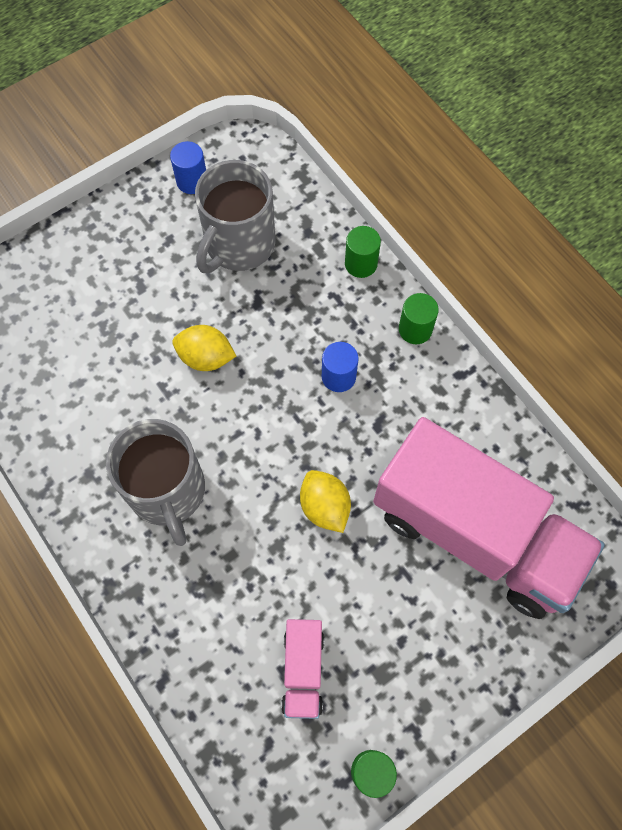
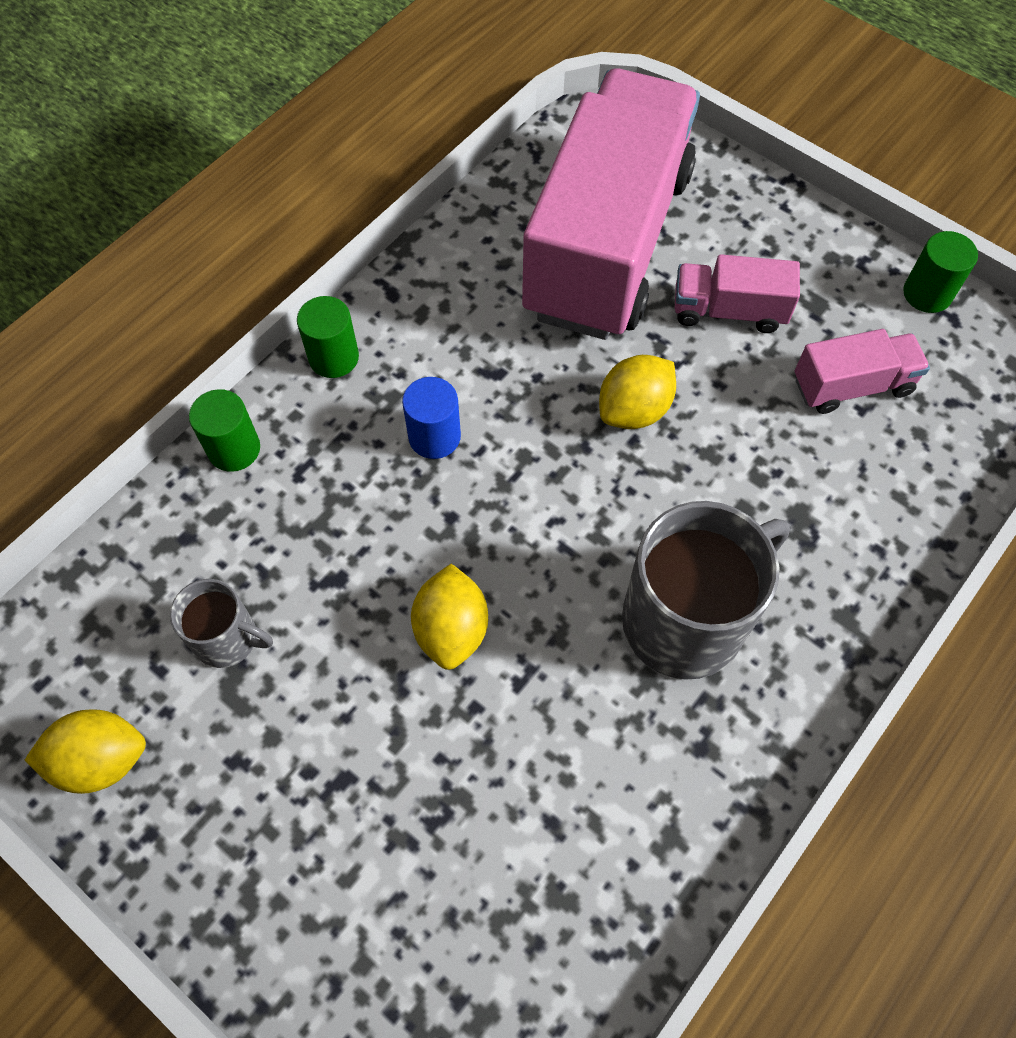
camera: 105 degrees left, 5 degrees down
(192, 181) = (101, 760): blue cylinder -> yellow lemon
(238, 245) = (228, 639): grey mug -> grey mug, size x0.52
(391, 603) = (728, 311): none -> pink truck

